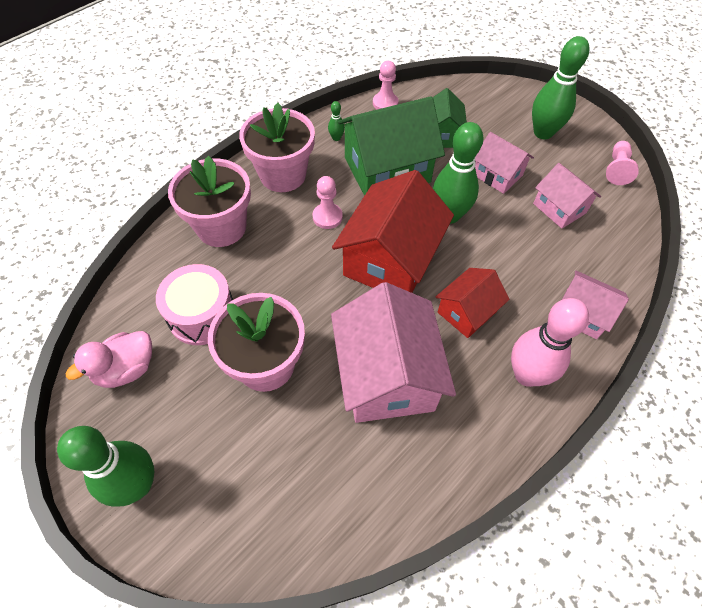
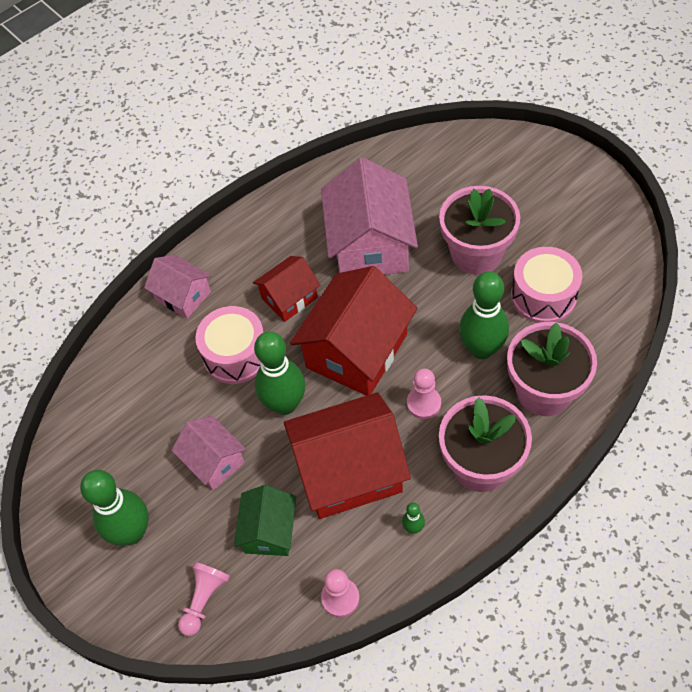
camera: 170 degrees left, 0 degrees up
(126, 369) = (600, 250): pink duck -> none
(137, 484) = (563, 174): green bowling pin -> green bowling pin (481, 349)
(387, 170) = (349, 471): green house -> red house
(505, 255) = (236, 355): none -> pink drum
(527, 375) = (250, 246): pink bowling pin -> none
(559, 208) = (157, 412): pink house -> none
(617, 169) = (65, 468): pink pawn -> pink pawn (204, 600)

